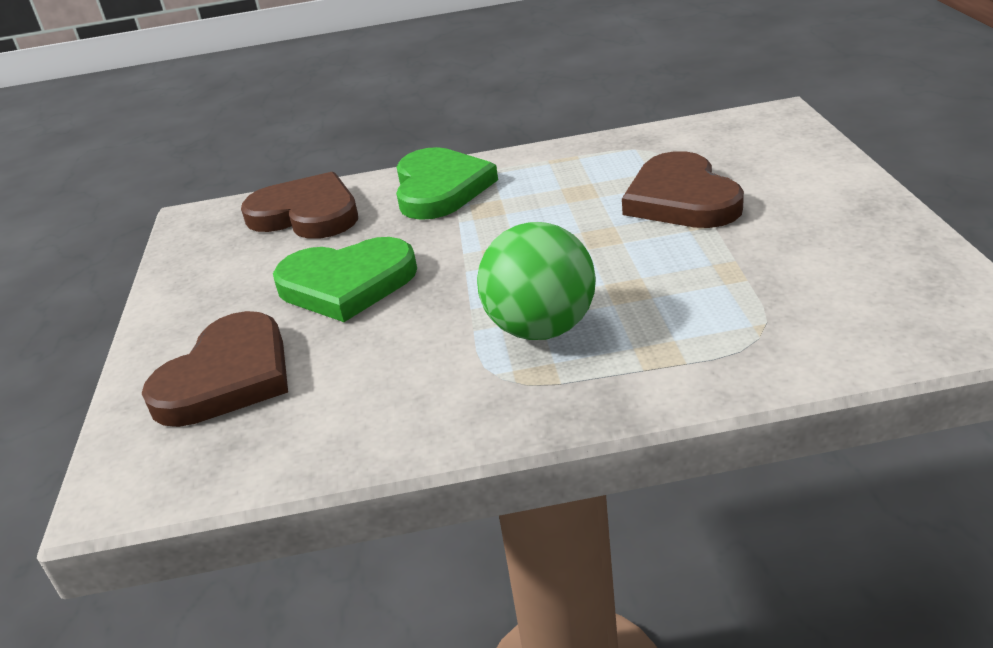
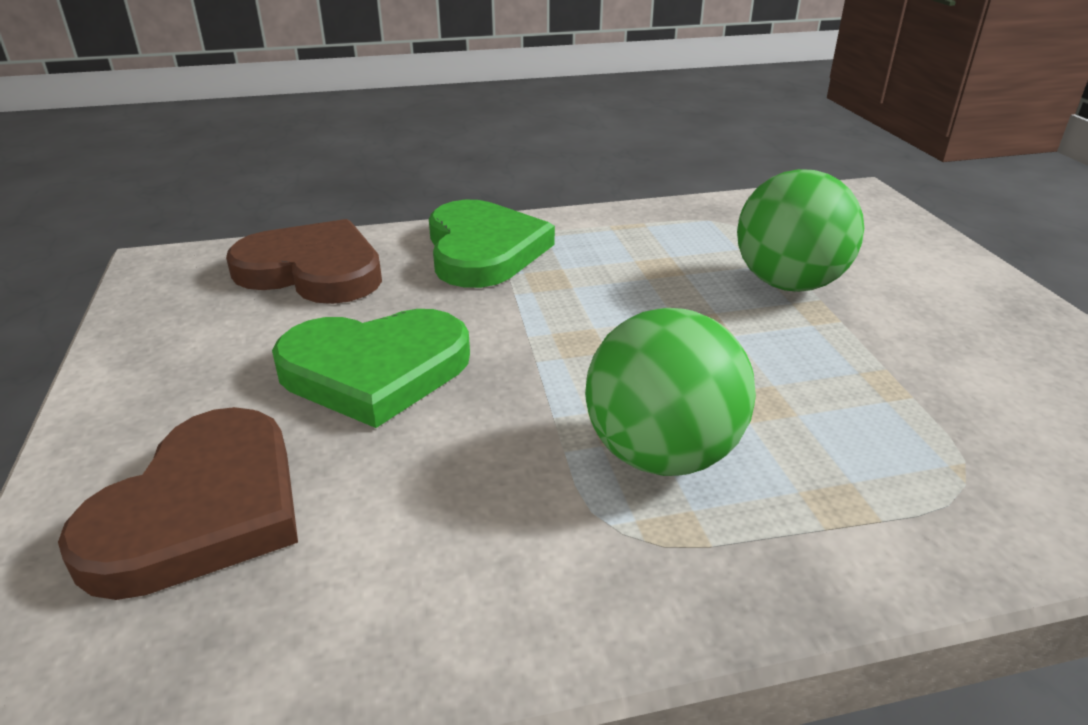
camera: 10 degrees left, 0 degrees up
(681, 199) = (788, 284): brown heart -> green ball

